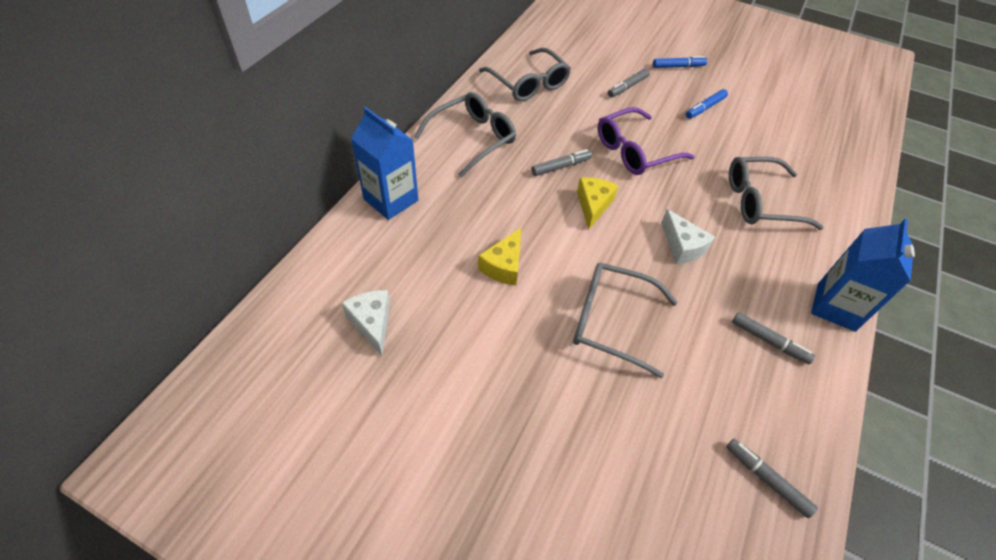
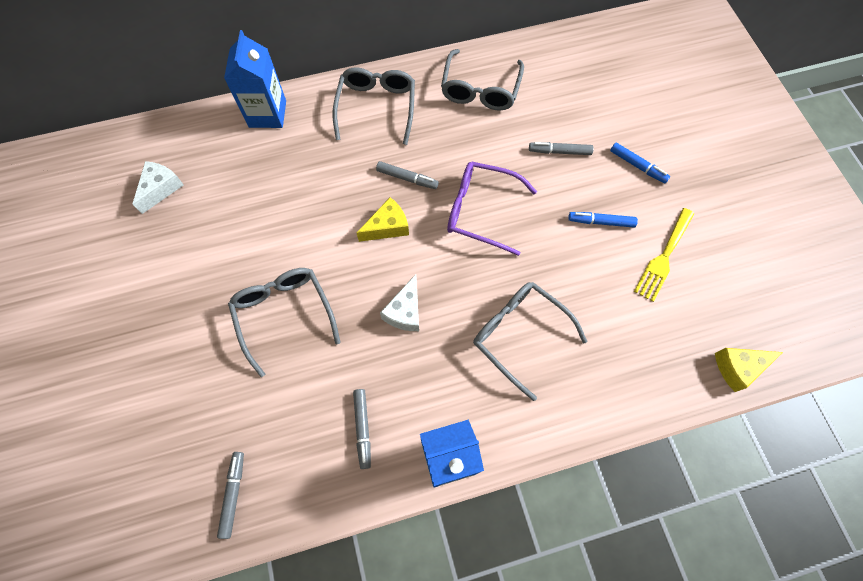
camera: 50 degrees right, 15 degrees up
(473, 138) = (376, 107): grey glasses -> grey glasses turned 90 degrees counterclockwise
(503, 266) = (273, 218): yellow cheese -> yellow cheese (738, 367)
(760, 103) = (663, 257): none -> yellow fork

